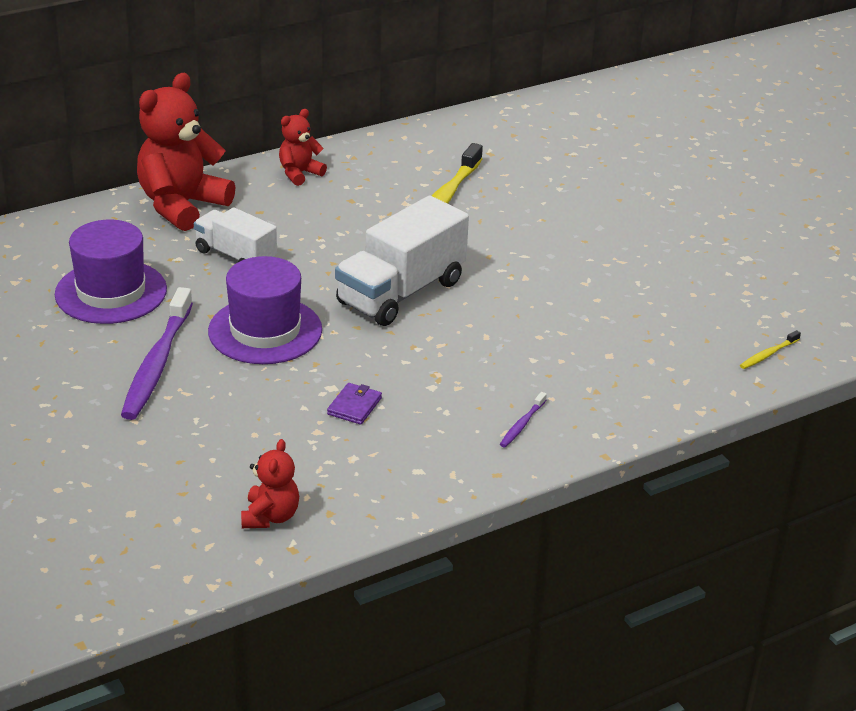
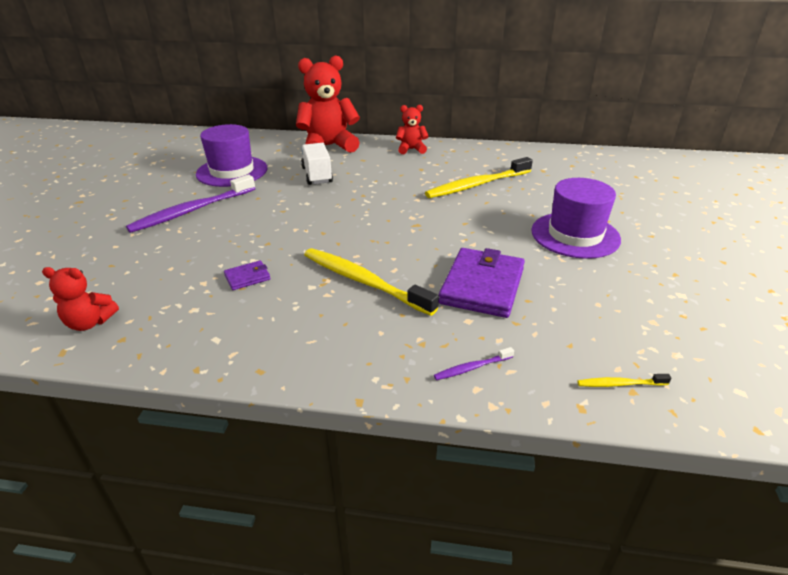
camera: 40 degrees right, 0 degrees up
(265, 330) = (270, 215): purple hat -> purple hat (575, 235)
(270, 516) = (90, 323): red teddy bear -> red teddy bear turned 45 degrees clockwise
(401, 292) = (378, 224): white truck -> none
(475, 360) = (364, 282): none -> yellow toothbrush
(522, 424) = (331, 342): purple toothbrush -> purple toothbrush (472, 368)
(584, 318) = (482, 286): none -> purple wallet

